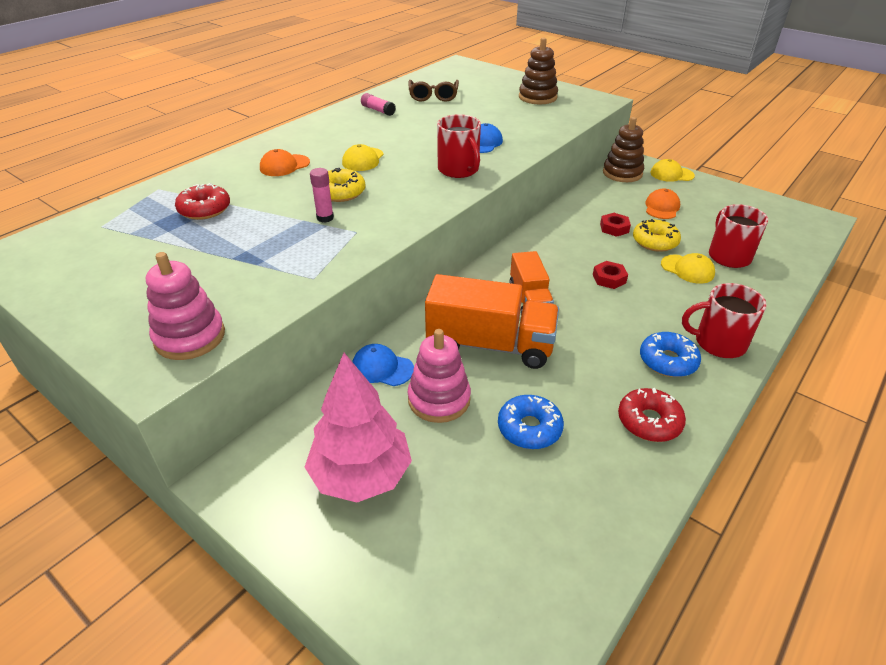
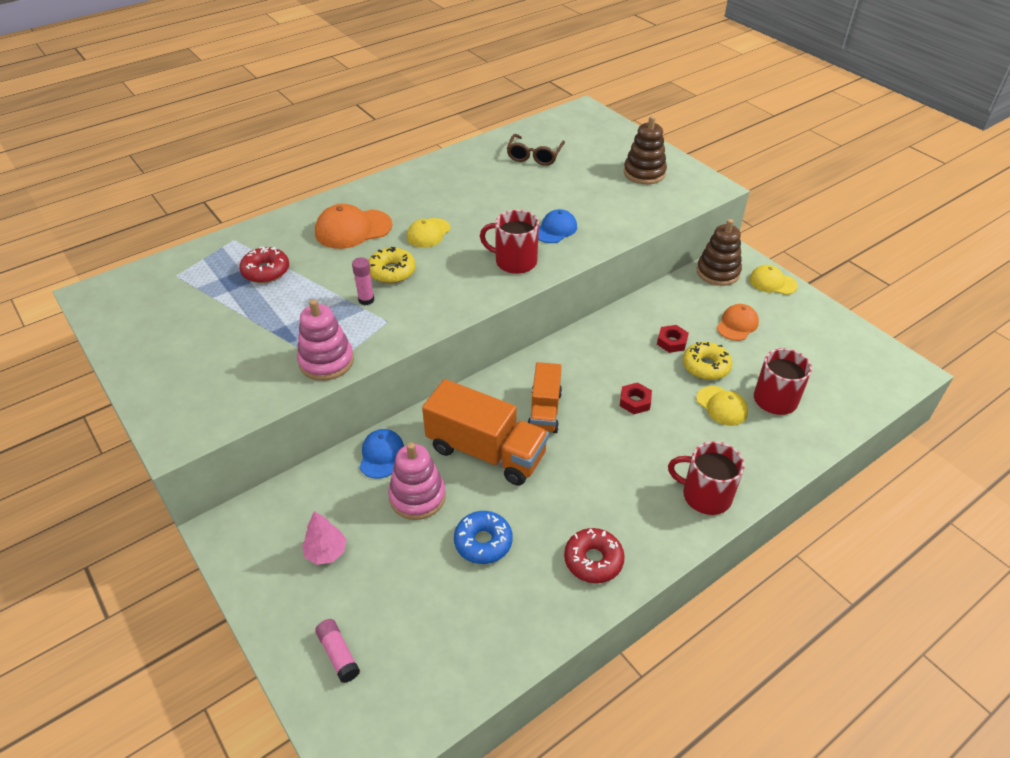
camera: 15 degrees right, 5 degrees up
(190, 337) = (213, 407): pink stacking toy -> pink stacking toy (326, 361)
(284, 165) = (353, 229): orange cap -> orange cap, size x1.57
(361, 475) = (326, 552): pink tree -> pink tree, size x0.50
(378, 110) = (469, 168): pink glue stick -> pink glue stick (338, 654)
(382, 368) = (381, 455): blue cap -> blue cap turned 60 degrees clockwise
(459, 170) = (514, 261): red mug -> red mug turned 120 degrees clockwise
(667, 361) = (644, 504): blue donut -> none

